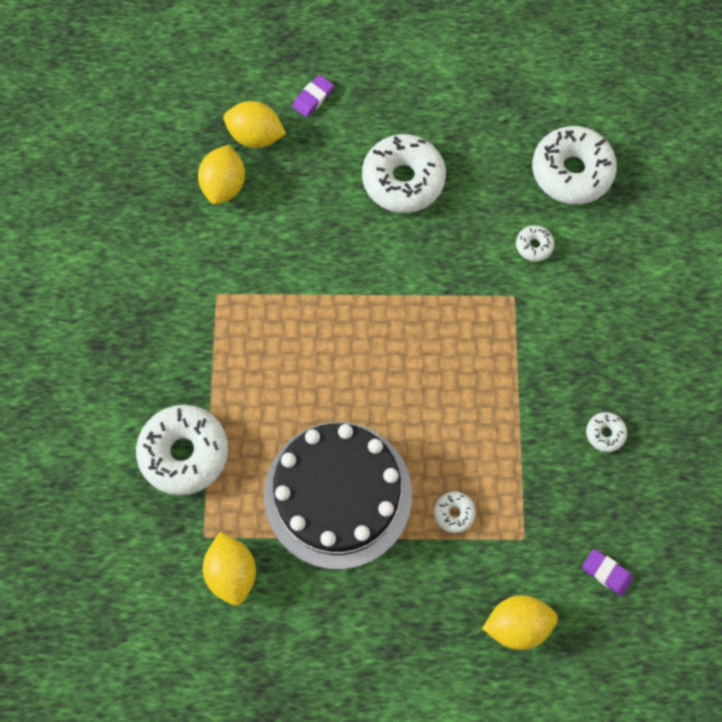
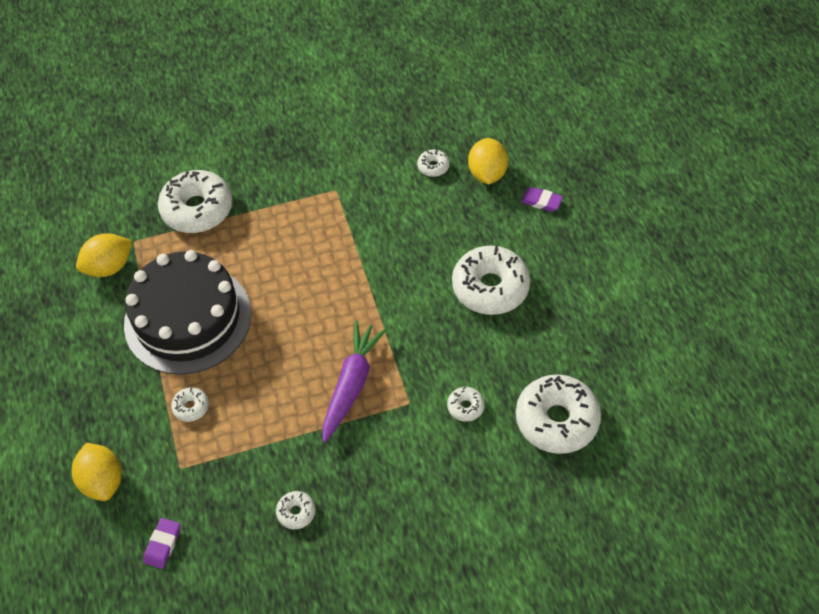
camera: 75 degrees right, 15 degrees down
(224, 185) = (433, 166): yellow lemon -> white donut
(476, 344) = (351, 384): none -> purple carrot

